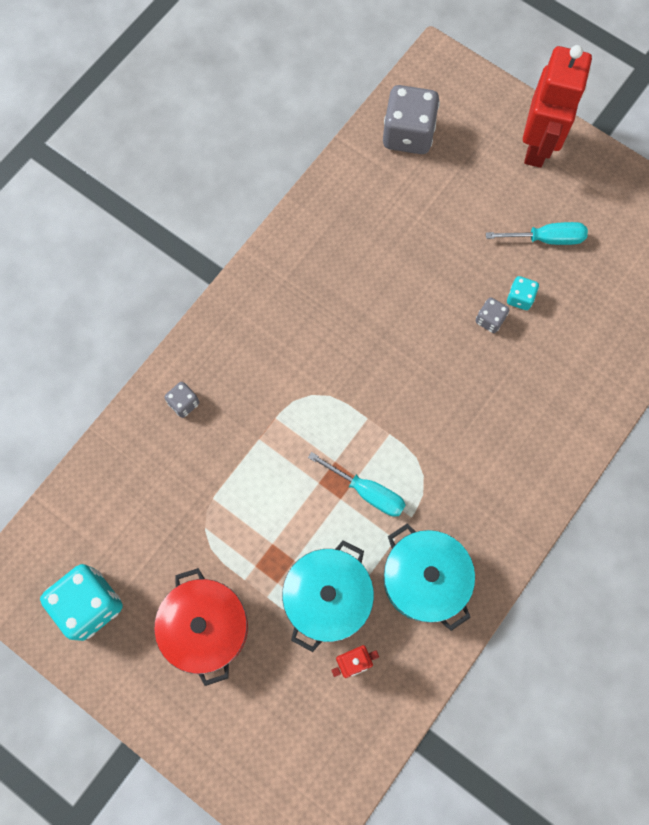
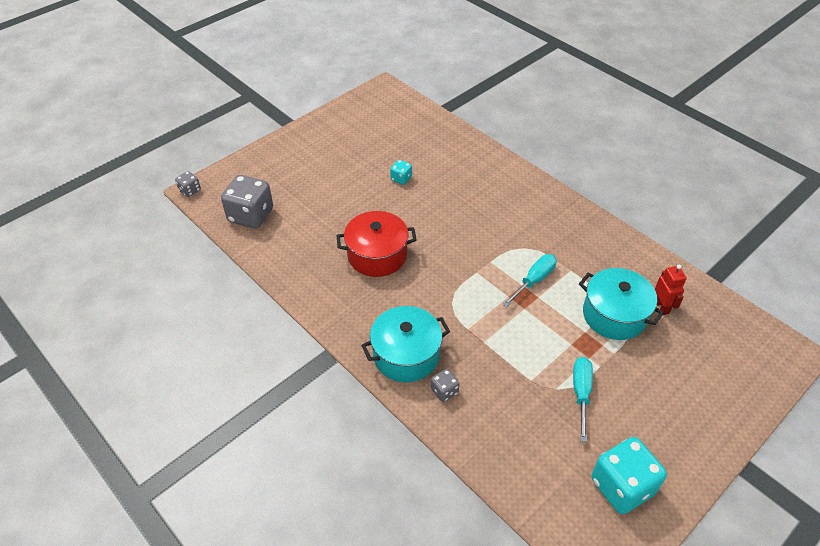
camera: 80 degrees left, 25 degrees down
(206, 627) = (639, 398): red pot -> red pot (377, 255)
(424, 579) = (600, 258): turquoise pot -> turquoise pot (406, 355)
(490, 320) = (413, 196): grey dice -> grey dice (190, 190)
(538, 146) = (289, 152): red robot -> none
(547, 239) = (361, 159): turquoise screwdriver -> turquoise screwdriver (581, 393)

